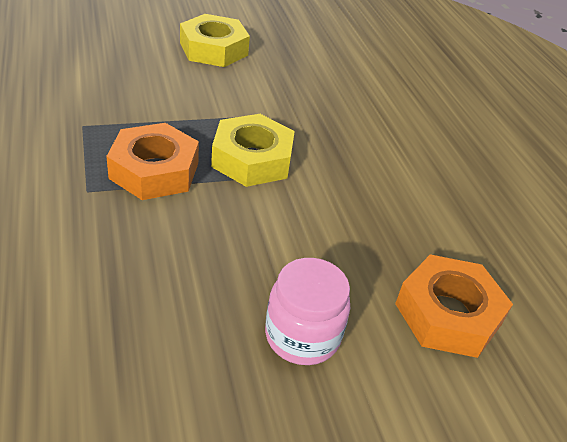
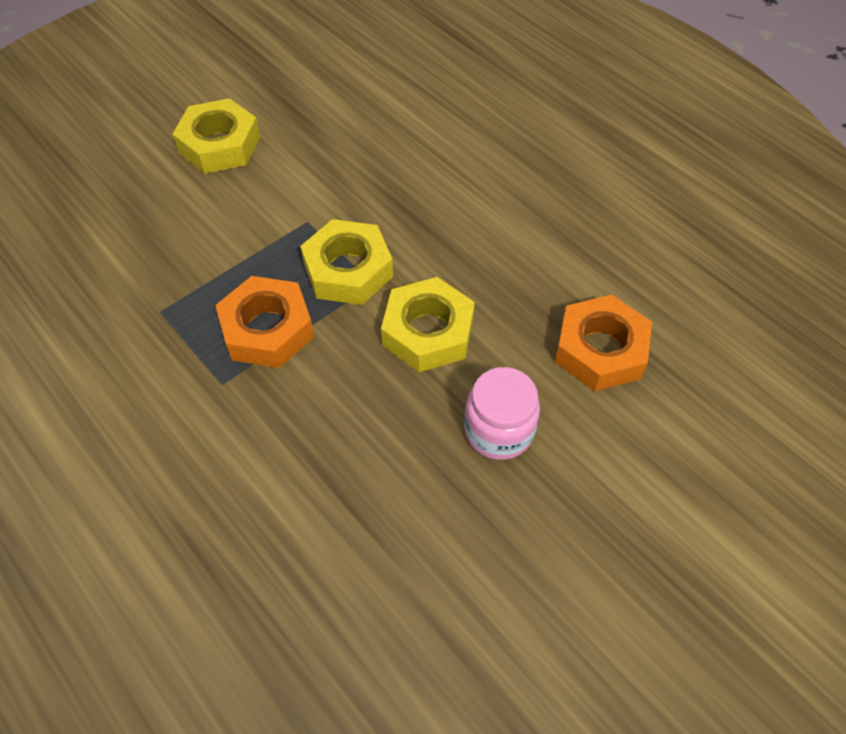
camera: 20 degrees left, 15 degrees up
(289, 229) = (428, 332): none -> yellow nut

